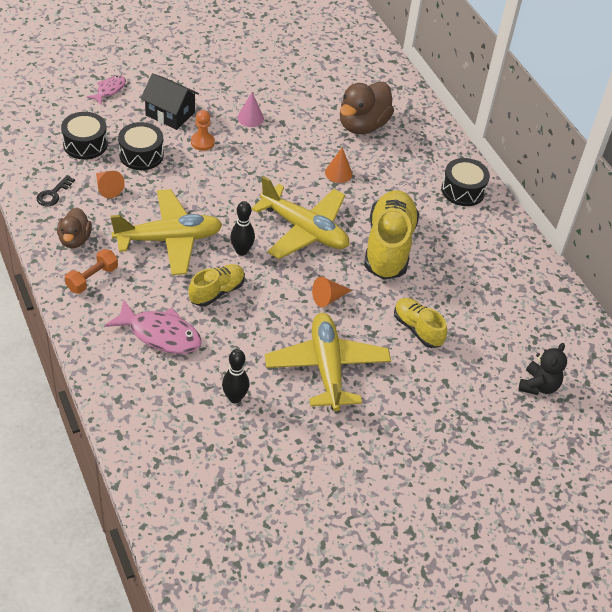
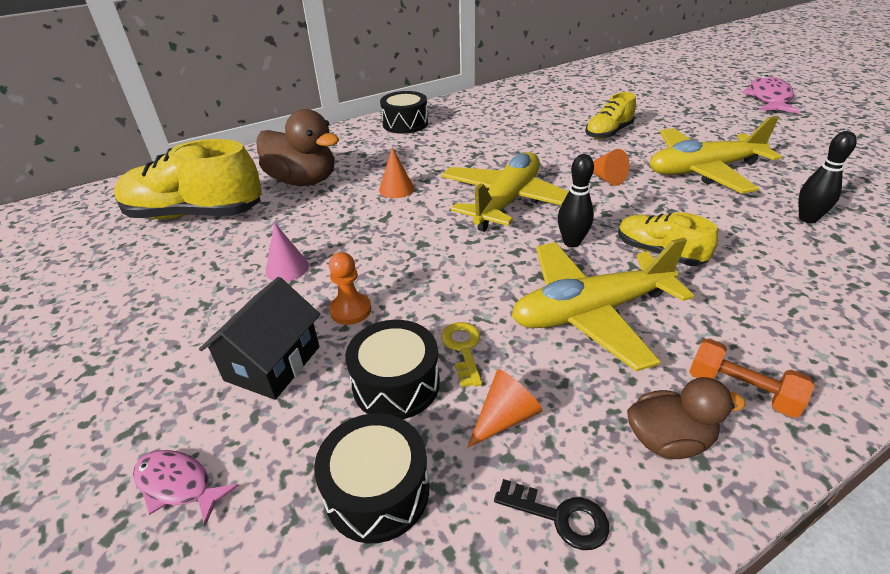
camera: 90 degrees left, 10 degrees down
(157, 182) = (463, 349): none -> yellow key
(160, 334) = (778, 290): pink fish -> pink fish (768, 99)
(169, 239) = (591, 312): yellow plane -> yellow plane turned 90 degrees counterclockwise
(388, 246) = (506, 152): yellow shoe -> yellow shoe (195, 214)
(538, 385) = (626, 89): black teddy bear -> none

